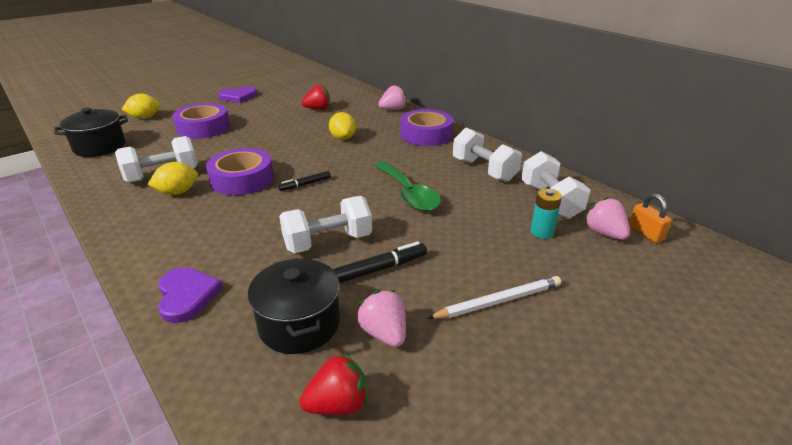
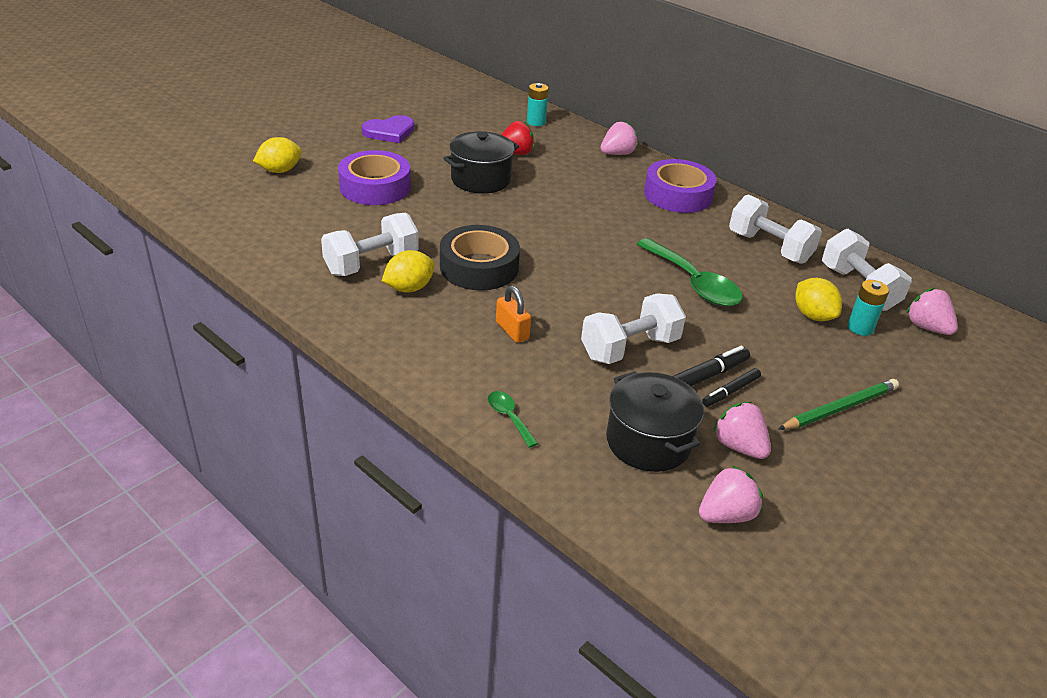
camera: 10 degrees left, 5 degrees up
(100, 147) = (252, 221): black pot -> black pot (481, 179)
(187, 295) = (509, 417): purple heart -> green spoon
(242, 179) = (479, 267): purple tape -> black tape
(305, 184) = (562, 273): black marker -> black marker (730, 391)
(338, 404) = (726, 515): red strawberry -> pink strawberry
(343, 138) = (574, 202): yellow lemon -> yellow lemon (813, 315)
(344, 91) = (536, 122): none -> turquoise battery
(498, 301) = (840, 408): white pencil -> green pencil
(645, 233) = (969, 325): orange padlock -> orange padlock (512, 331)

